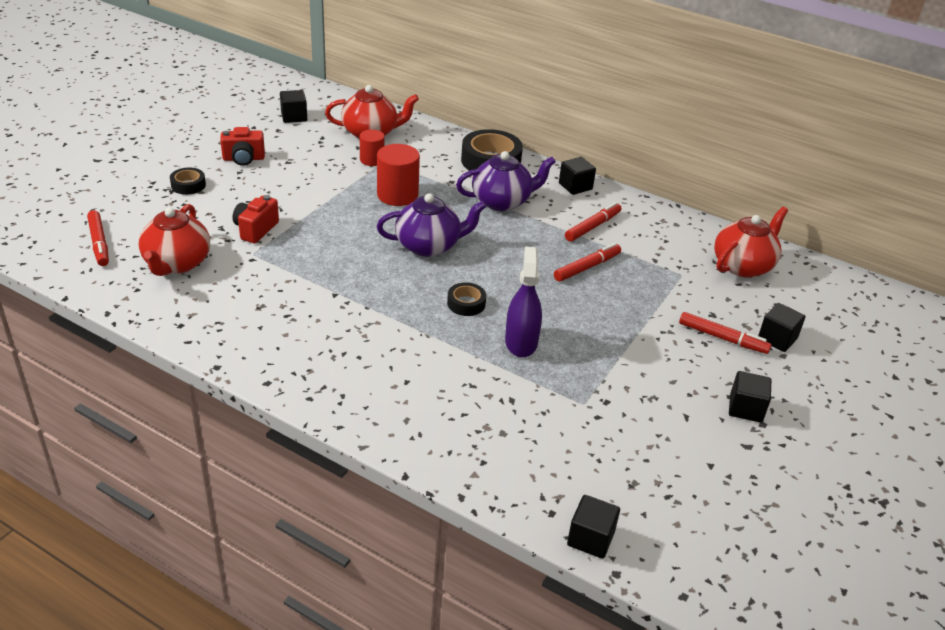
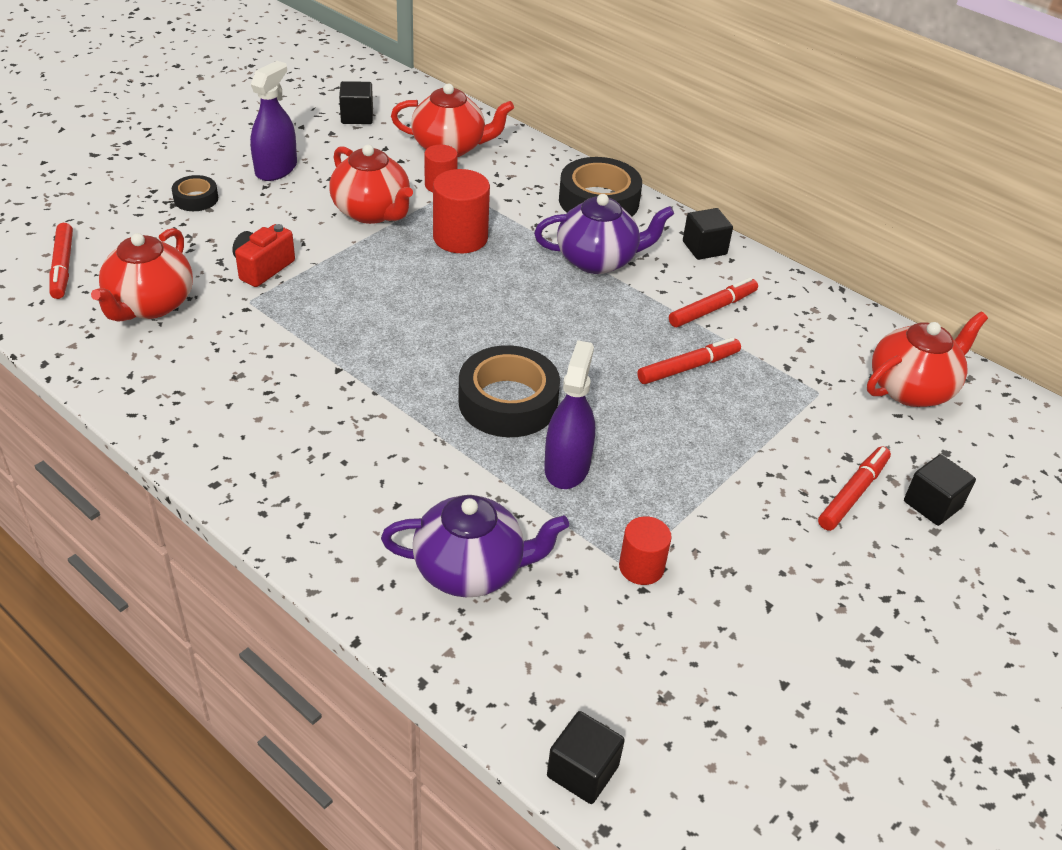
camera: 10 degrees right, 5 degrees up
(243, 159) = (276, 169): red camera -> purple spray bottle
(326, 183) = (372, 212): none -> red teapot
(429, 246) = (482, 314): purple teapot -> purple teapot (471, 570)
(466, 303) = (508, 402): black tape -> black tape, size x1.93
(592, 402) = (641, 567): none -> red cylinder
(722, 338) = (852, 494): red marker -> red marker turned 90 degrees counterclockwise
(745, 408) = (858, 605): black cube -> none

